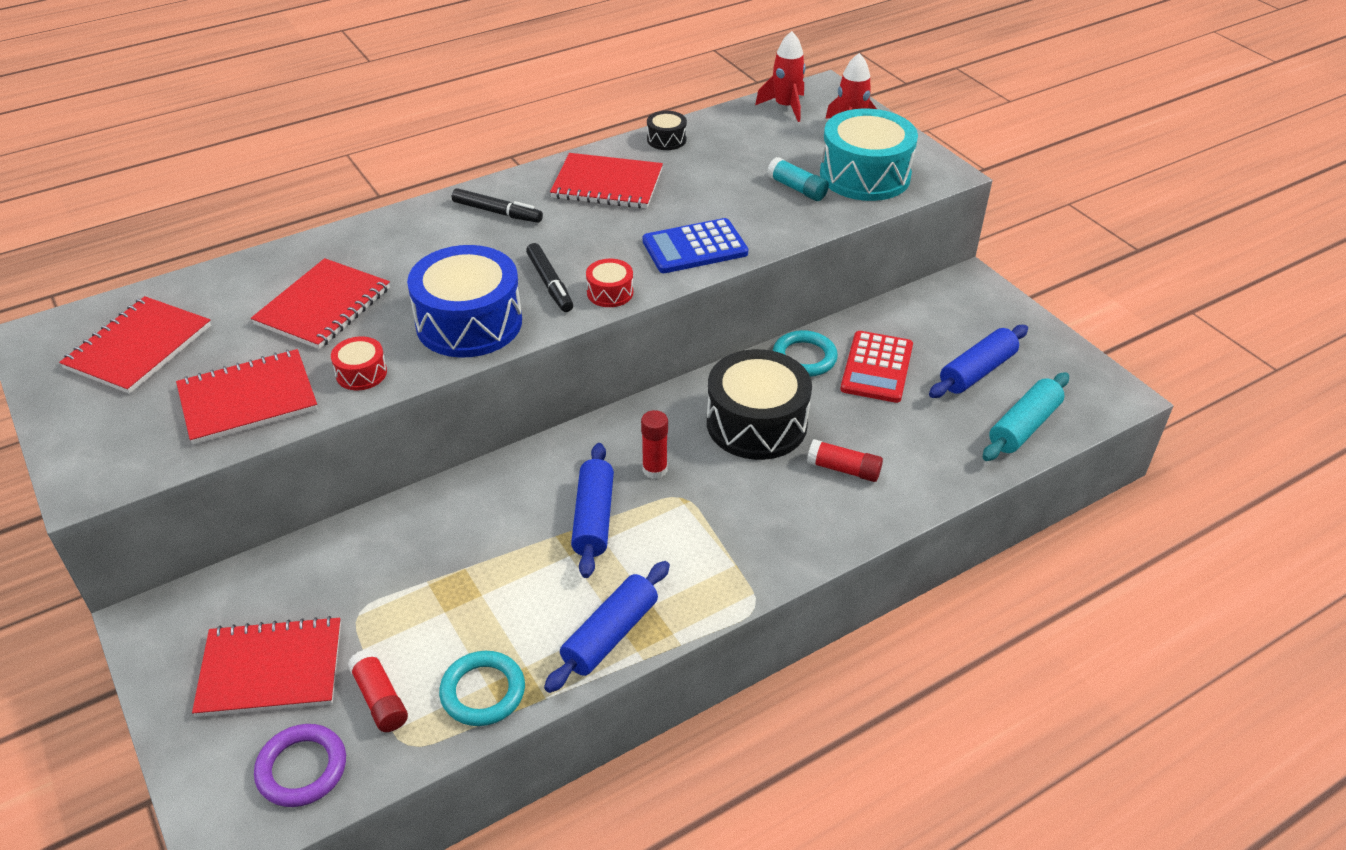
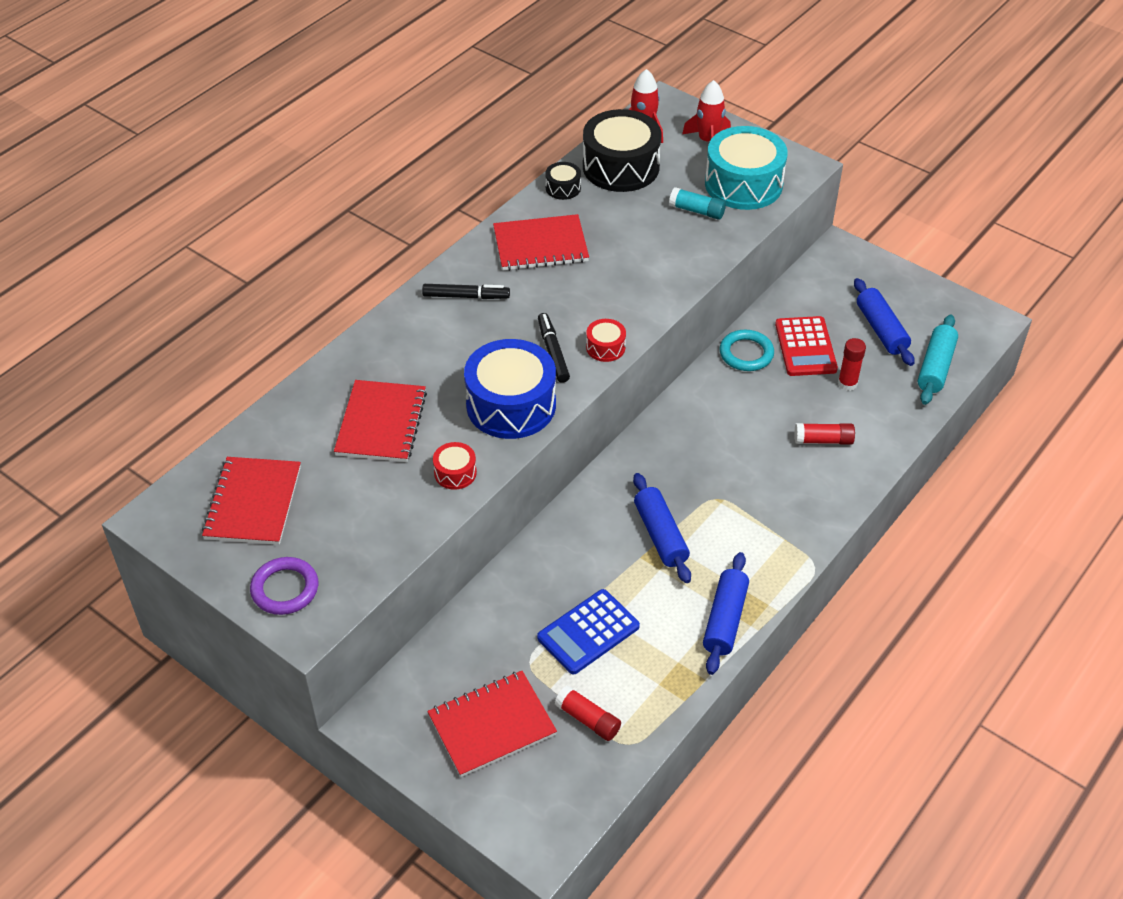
camera: 20 degrees left, 5 degrees up
(248, 399) = (380, 521): red notebook -> none
(302, 768) = (564, 786): purple ring -> purple ring (285, 589)
(483, 692) = (659, 690): turquoise ring -> none
(550, 283) = (553, 352): black marker -> black marker turned 150 degrees counterclockwise
(654, 469) = (684, 482): red glue stick -> red glue stick (847, 383)
(695, 247) = (647, 288): blue calculator -> blue calculator (588, 632)
(756, 423) = (739, 421): black drum -> black drum (621, 167)
(977, 371) = (881, 330): blue rolling pin -> blue rolling pin turned 45 degrees counterclockwise

